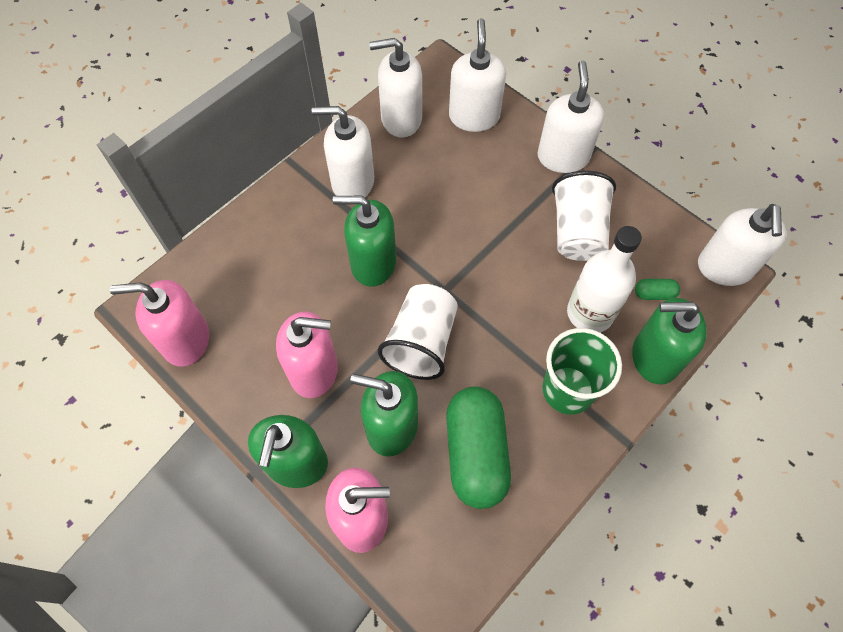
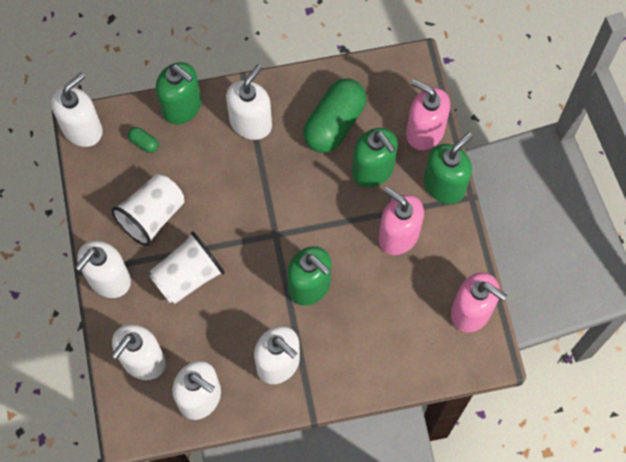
camera: 145 degrees left, 5 degrees up
(421, 342) = (317, 209): white cup -> white cup (188, 276)
(568, 390) = (251, 123): green cup -> white soap dispenser
(590, 313) = (195, 158): white bottle -> none

